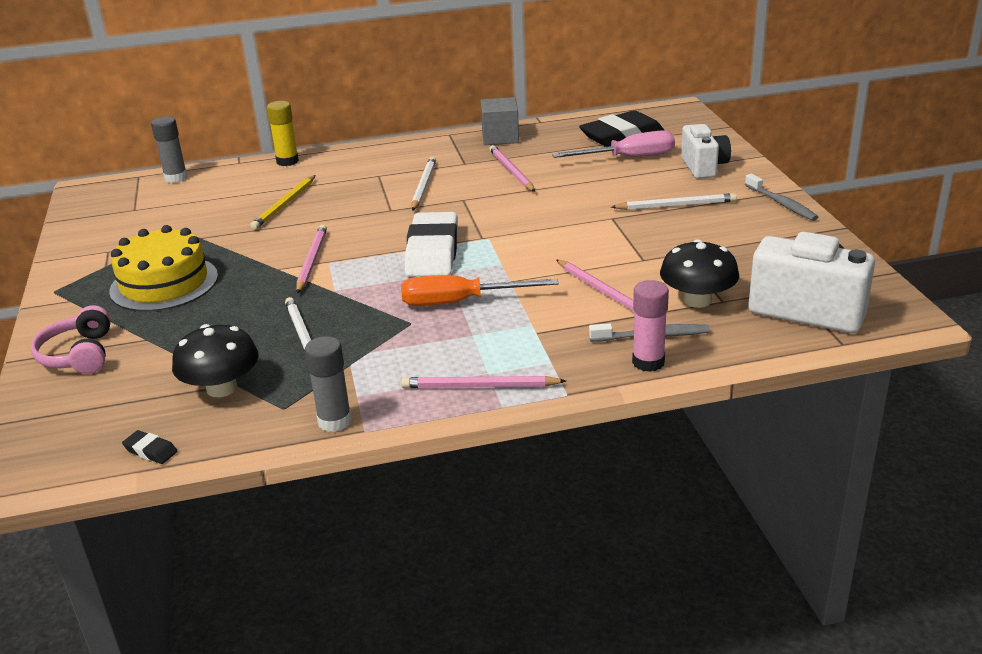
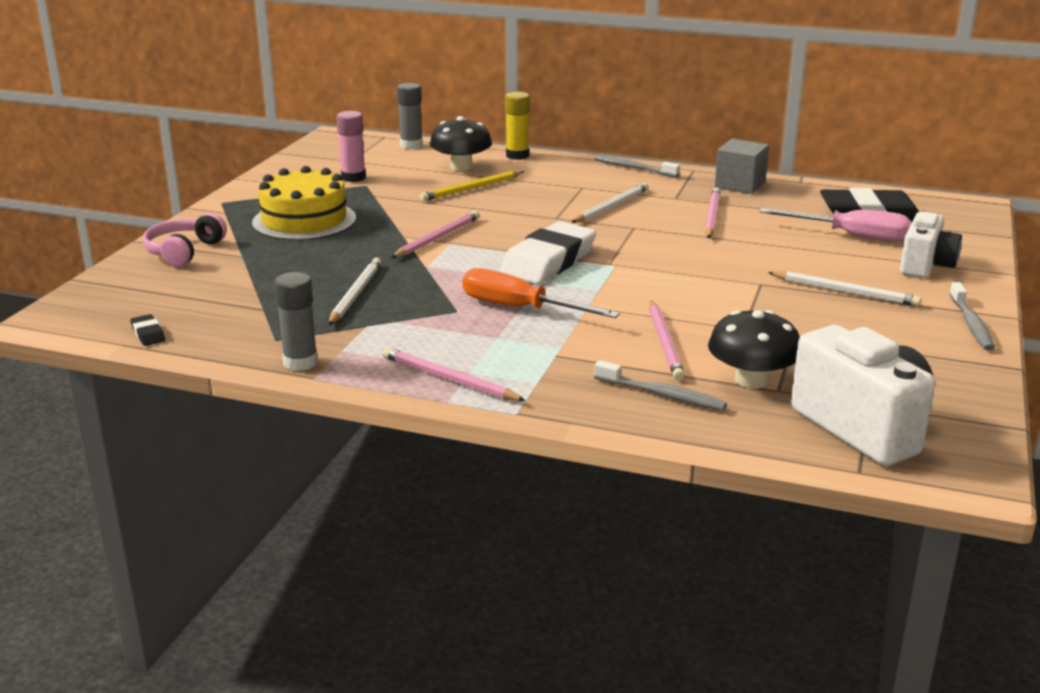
camera: 30 degrees right, 5 degrees down
(221, 388) = (250, 309): black mushroom -> black mushroom (461, 167)
(401, 146) = (634, 168): none -> grey toothbrush
(648, 362) = (627, 415): pink glue stick -> pink glue stick (353, 178)

